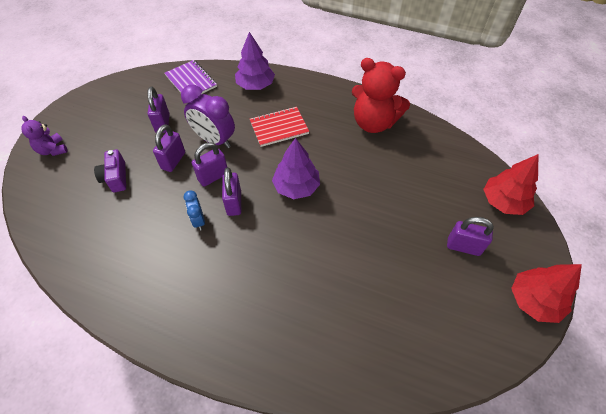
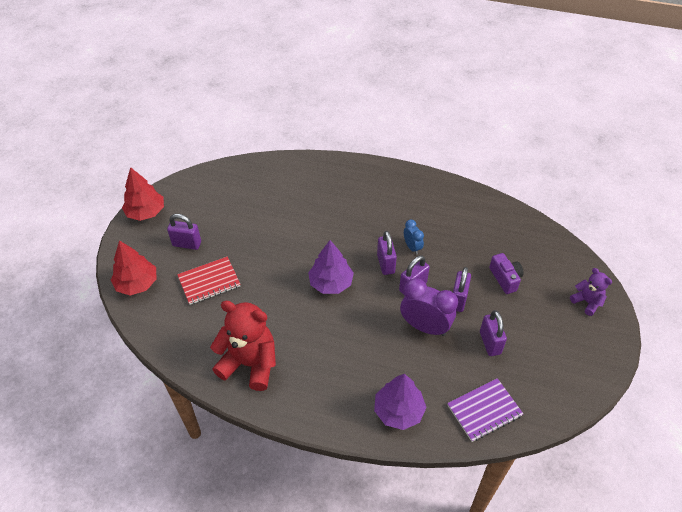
camera: 175 degrees right, 5 degrees down
(191, 81) = (484, 410): purple notebook -> purple notebook turned 75 degrees counterclockwise
(279, 128) = (358, 348): red notebook -> red notebook (209, 282)

